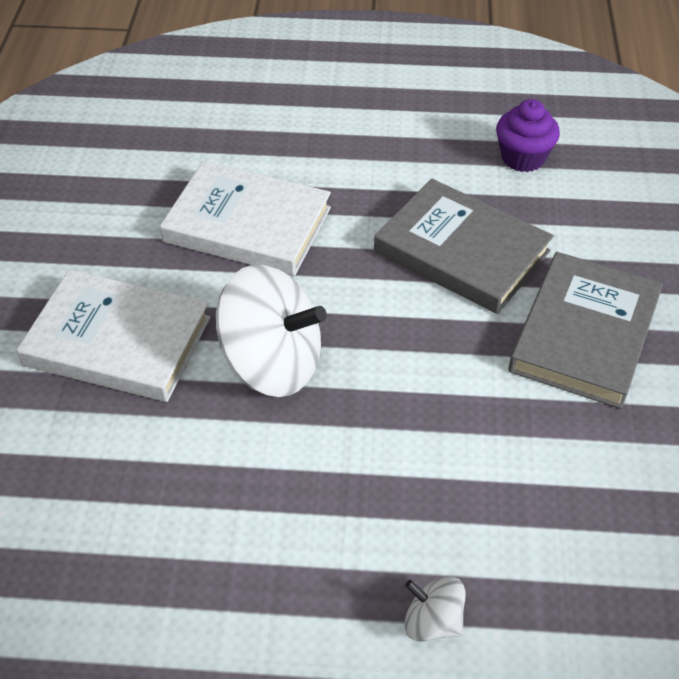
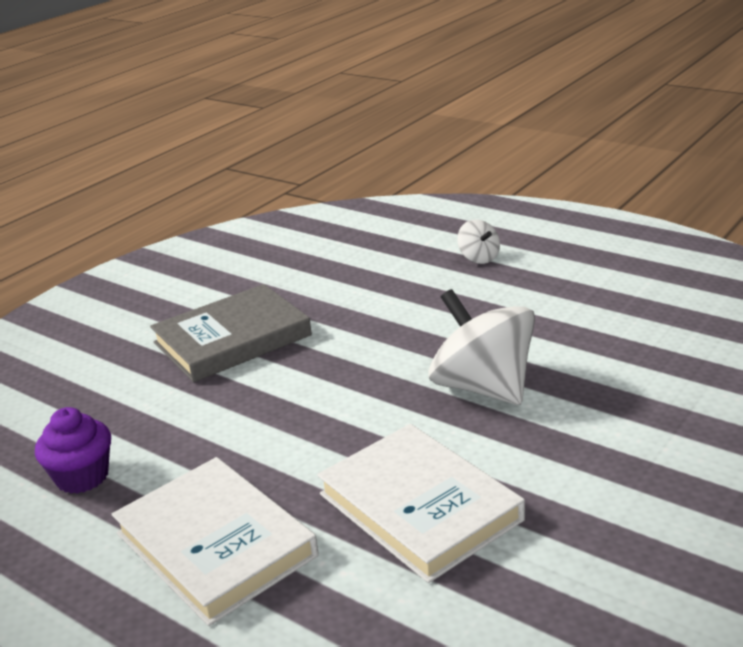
camera: 145 degrees left, 20 degrees down
(118, 341) = (614, 442): white book -> white book (215, 544)
(461, 251) = (246, 416): grey book -> none

